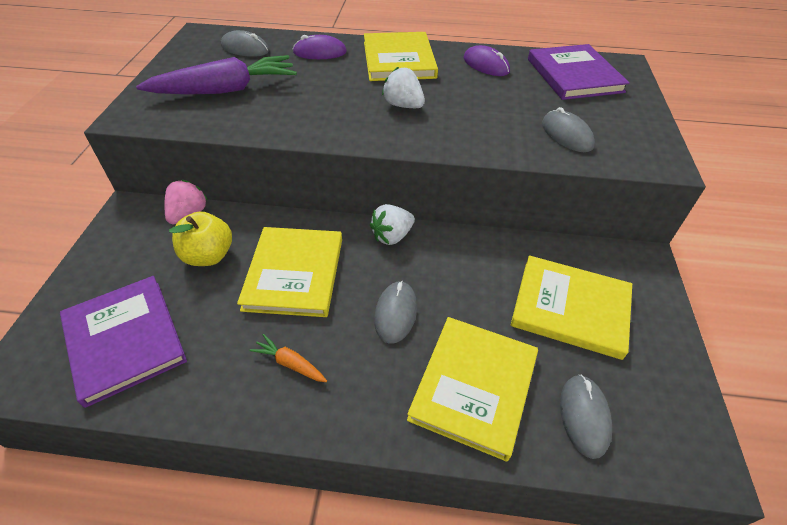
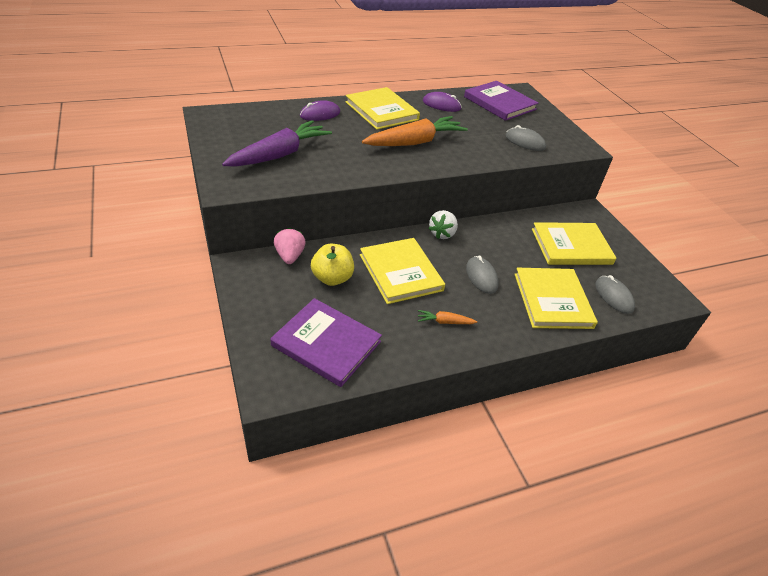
camera: 30 degrees left, 5 degrees down
(245, 48) = (259, 120): grey mouse -> none
(403, 105) = (414, 142): white strawberry -> orange carrot

